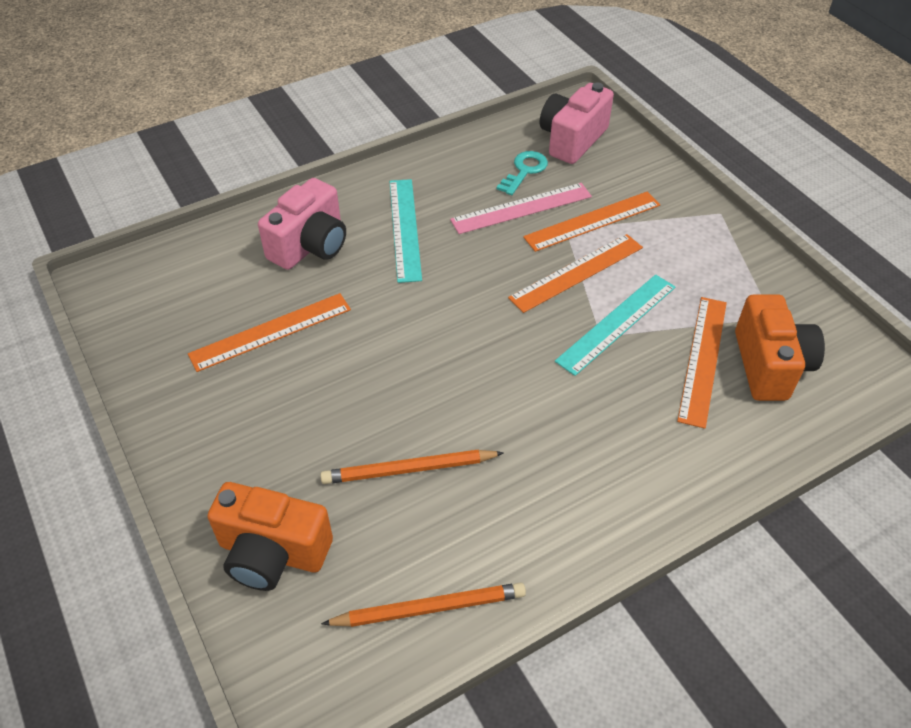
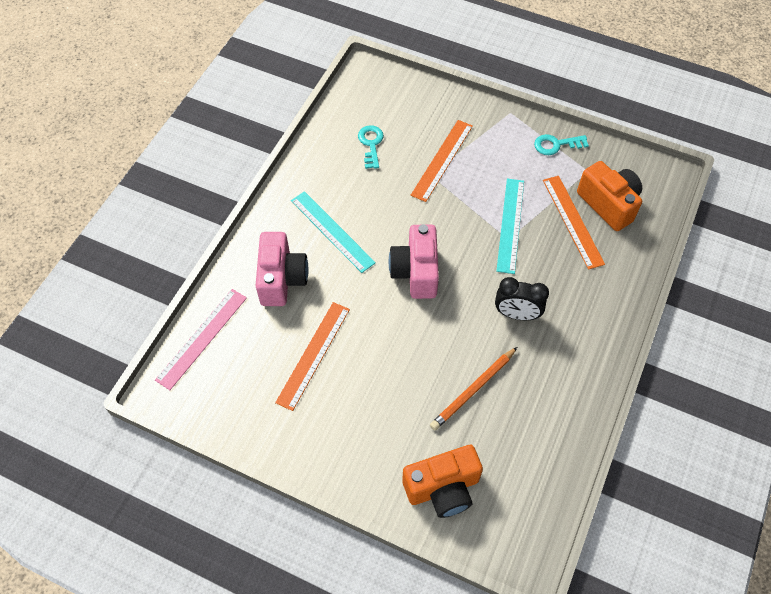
camera: 35 degrees left, 10 degrees up
(429, 608) = (550, 460): orange pencil -> none
(521, 208) = (392, 174): pink ruler -> pink ruler (202, 338)
(538, 420) = (516, 314): none -> black clock
(572, 139) = (381, 103): pink camera -> pink camera (416, 272)
(577, 272) = (461, 203): orange ruler -> none
(751, 270) = (556, 145): none -> turquoise key

